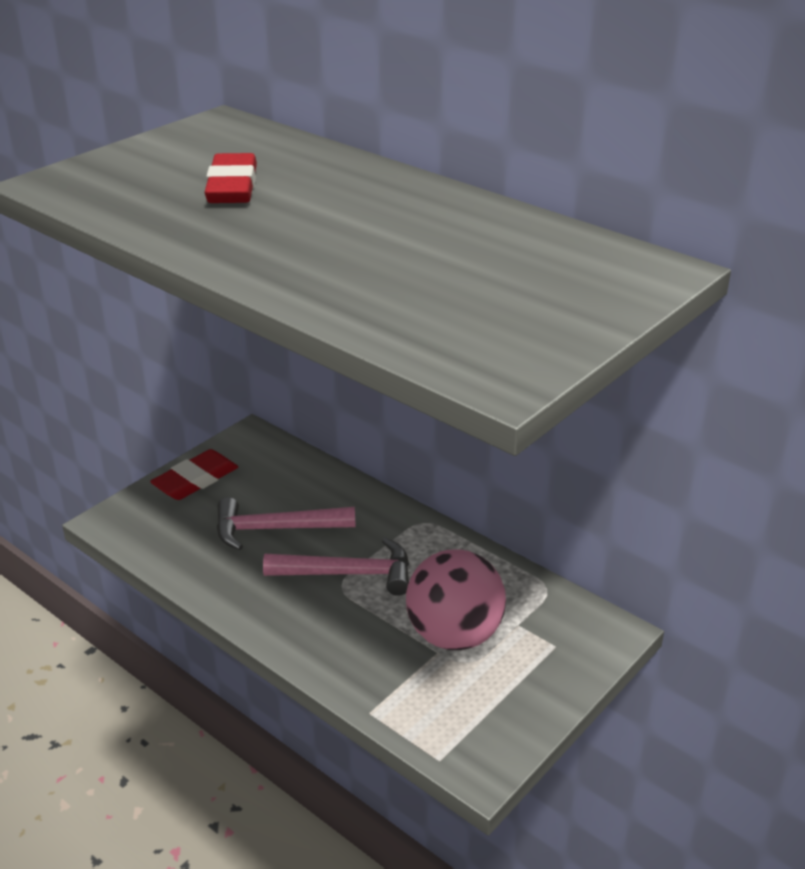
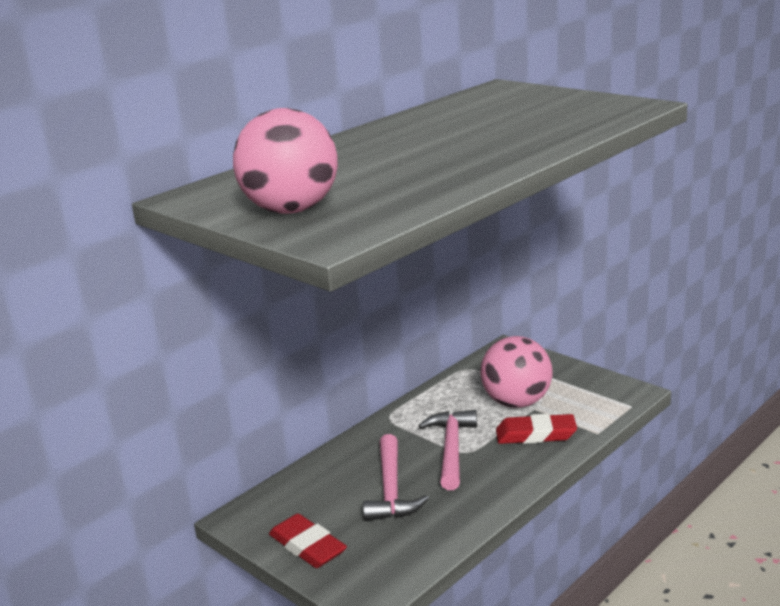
camera: 85 degrees left, 10 degrees down
(144, 163) = (291, 210): none -> pink ball
(232, 187) = (358, 177): red eraser -> red eraser (536, 434)

